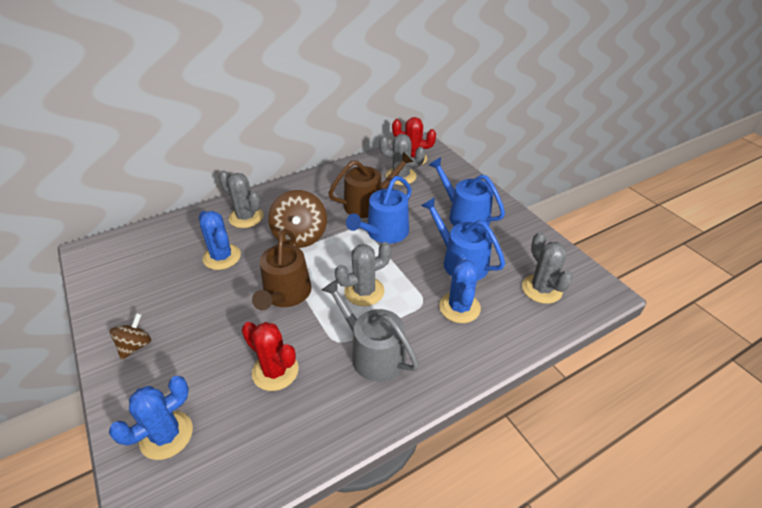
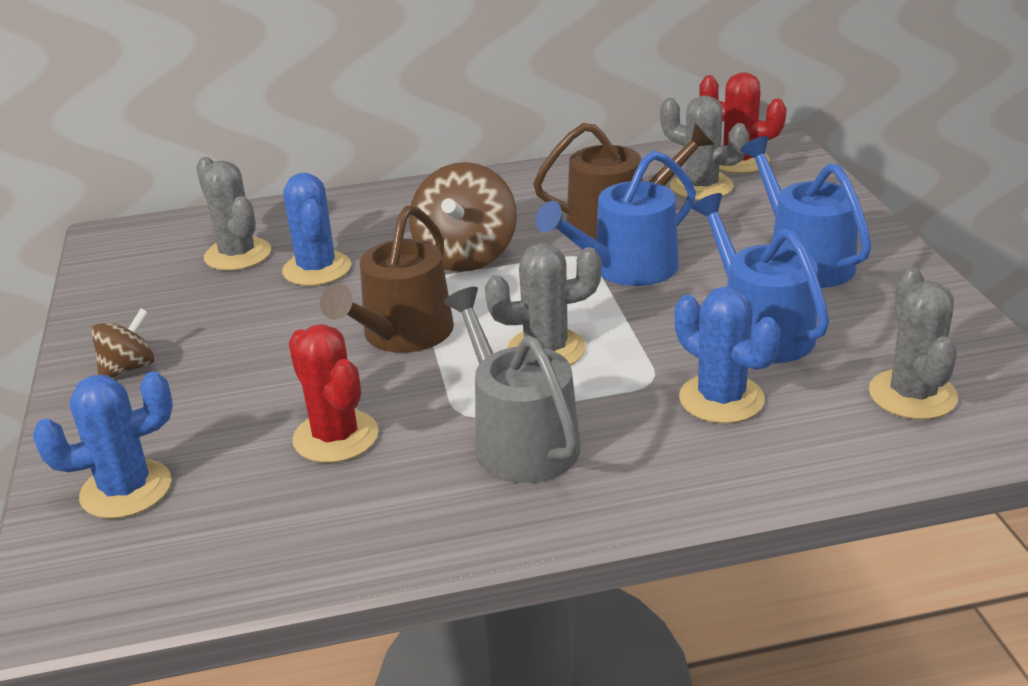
camera: 20 degrees right, 10 degrees down
(246, 217) = (383, 219): grey cactus -> grey cactus (238, 255)
(459, 307) = (721, 399): blue cactus -> blue cactus turned 60 degrees counterclockwise

